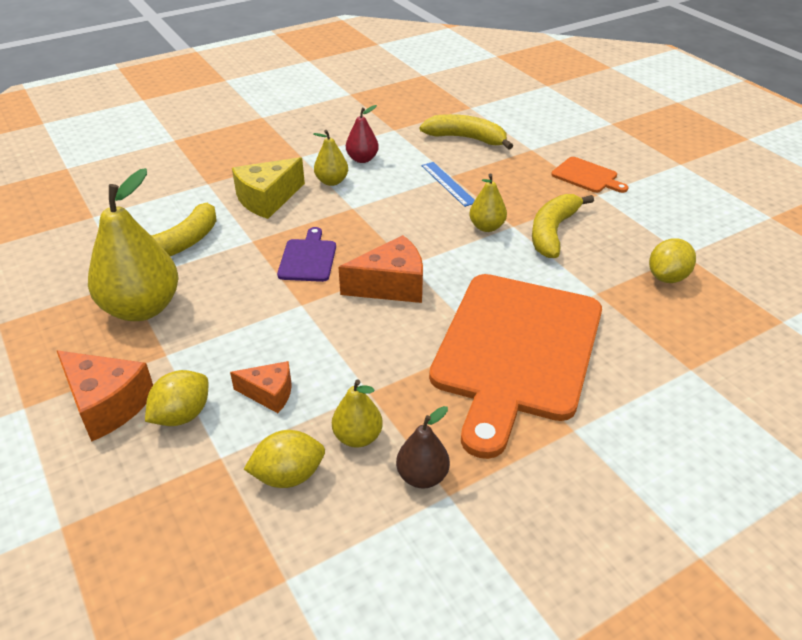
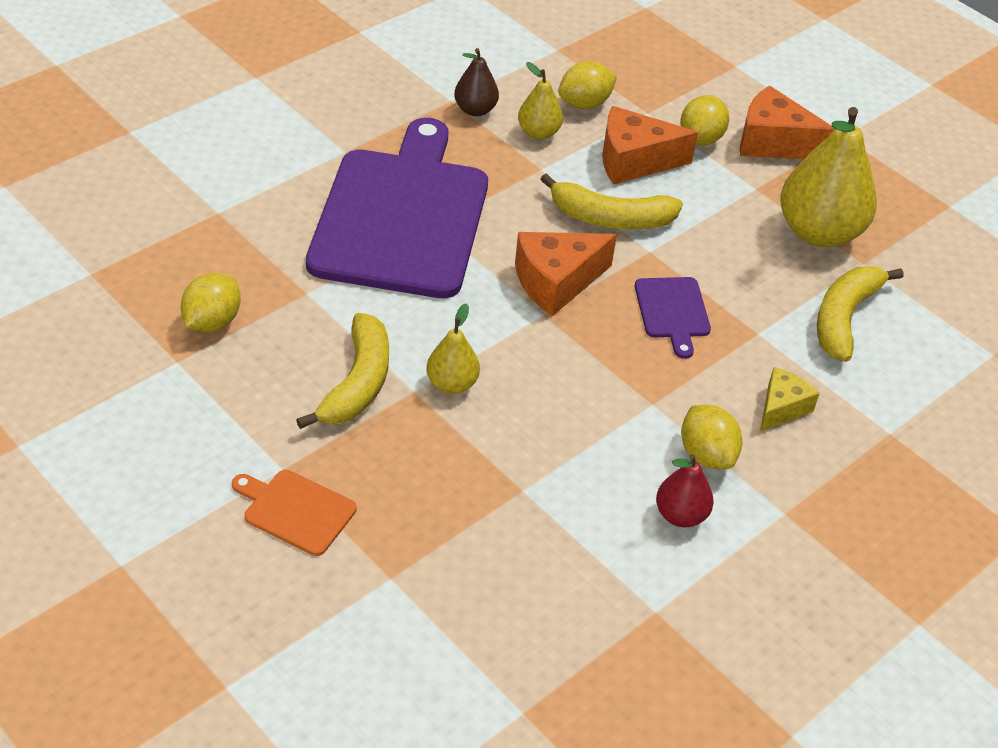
camera: 165 degrees right, 5 degrees up
(267, 199) = (781, 408): yellow cheese -> yellow cheese, size x0.61
(269, 393) = (634, 161): orange cheese -> orange cheese, size x1.63
(332, 181) = (706, 455): yellow pear -> yellow lemon
(448, 183) = (524, 469): blue ruler -> none
(466, 138) = (514, 596): yellow banana -> yellow banana (610, 218)
(516, 351) = (402, 217): orange cutting board -> purple cutting board

